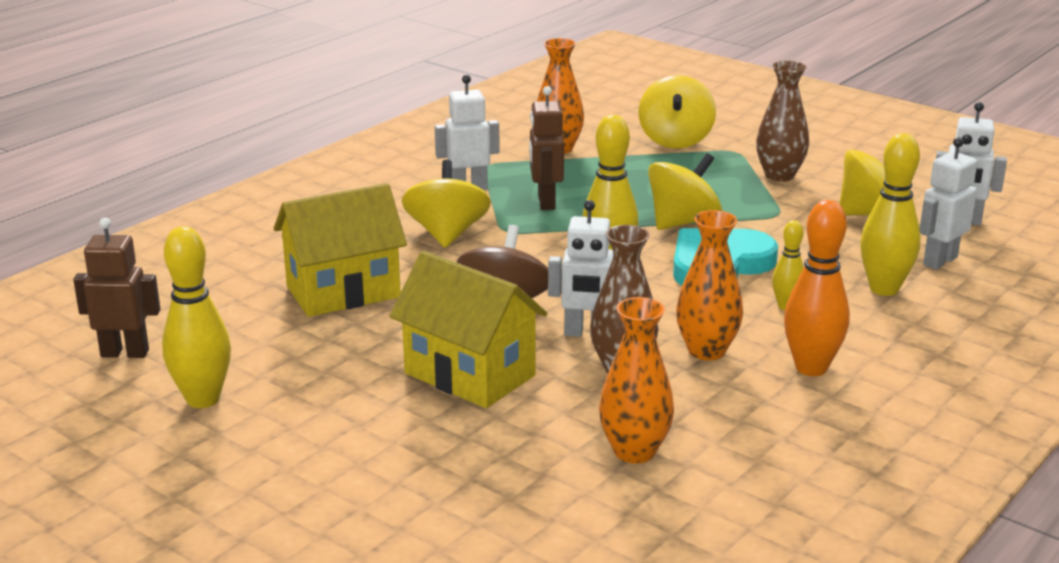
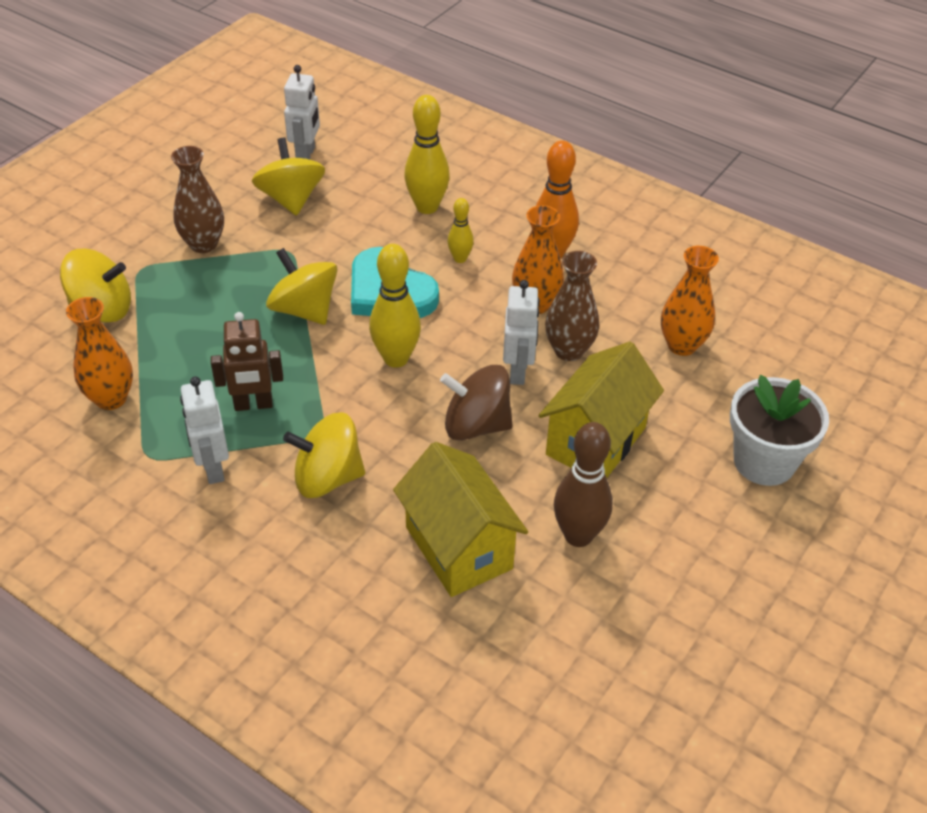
camera: 95 degrees left, 20 degrees up
(125, 353) = (604, 713): brown robot -> none
(203, 399) = (673, 624): yellow bowling pin -> none
(337, 354) = (578, 535): none -> brown bowling pin
(414, 491) = (764, 461): none -> white flower pot
(939, 261) = (378, 175): white robot -> none

